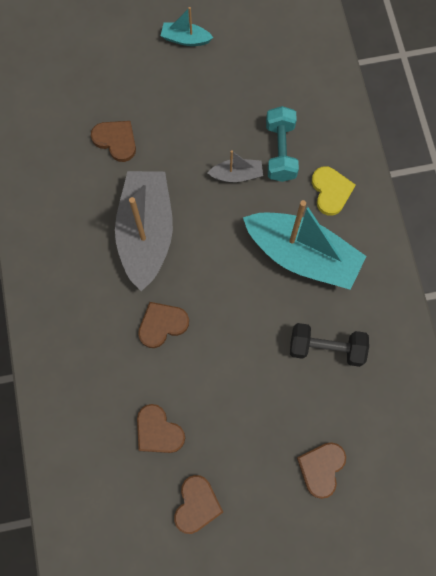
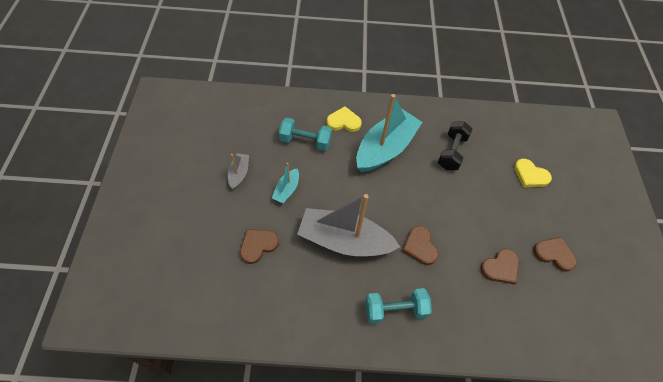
camera: 80 degrees left, 15 degrees down
(73, 308) = (395, 310): none -> turquoise dumbbell
(185, 39) = (189, 176): turquoise boat -> turquoise boat (286, 190)
(237, 175) = (315, 171): grey boat -> grey boat (239, 174)
(321, 468) = (530, 175): brown heart -> yellow heart

